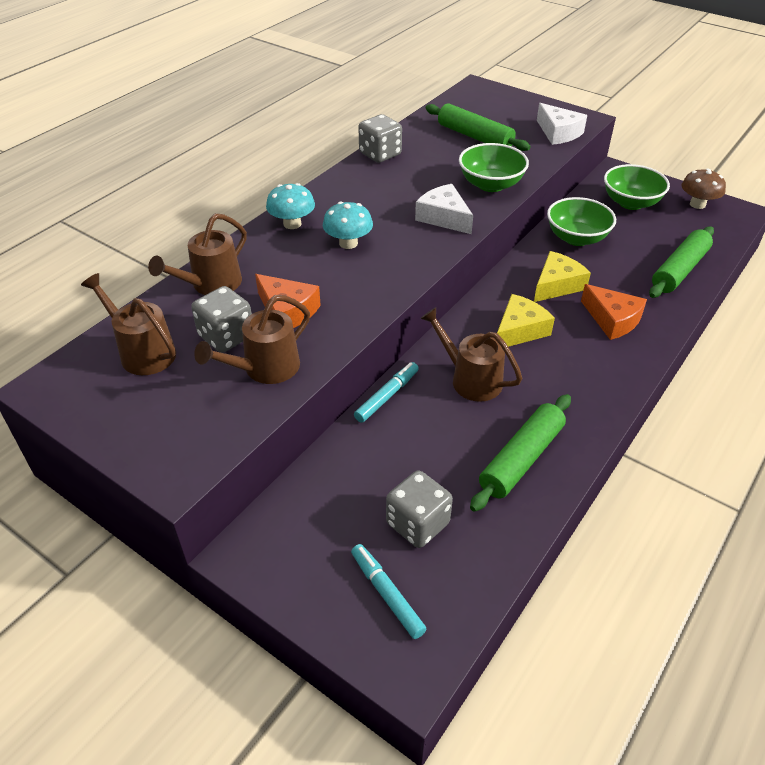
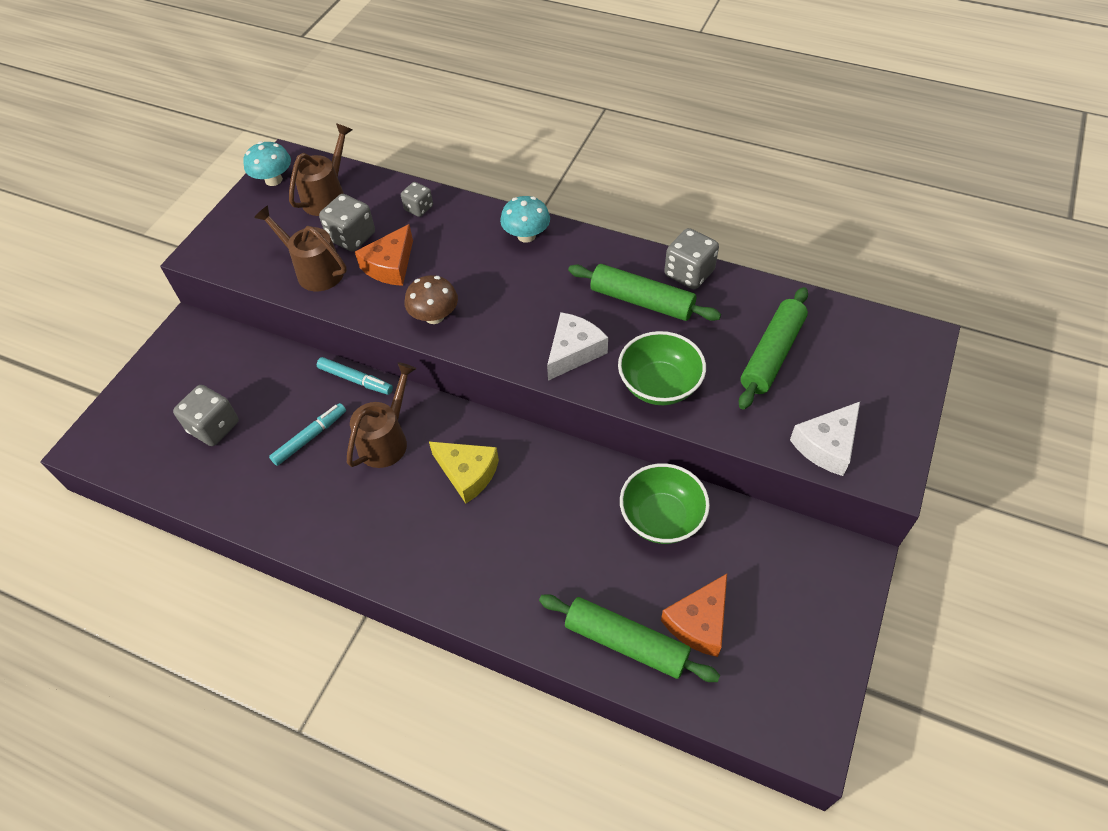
camera: 80 degrees right, 10 degrees up
(211, 285) = (419, 208): brown watering can -> grey dice
(348, 243) = (504, 284): turquoise mushroom -> turquoise mushroom (273, 180)
(387, 594) = (150, 419): turquoise marker -> turquoise marker (310, 437)
(521, 459) = (287, 493): green rolling pin -> green rolling pin (642, 301)
(557, 285) = (556, 503): yellow cheese -> none
(612, 320) = (504, 564): orange cheese -> orange cheese (699, 622)
(630, 203) = (774, 581): green bowl -> none
(697, 204) = (806, 674): brown mushroom -> brown mushroom (434, 316)

